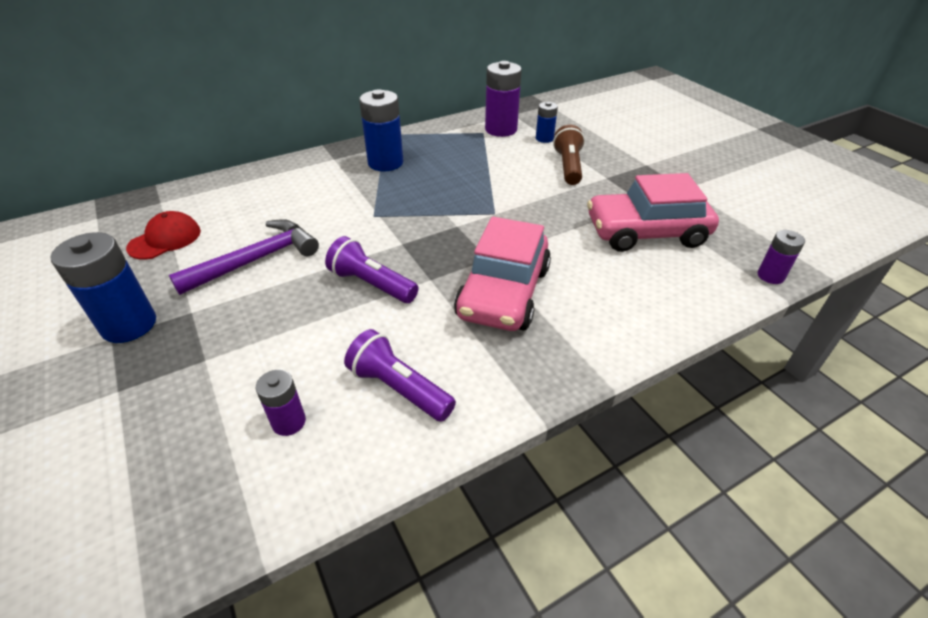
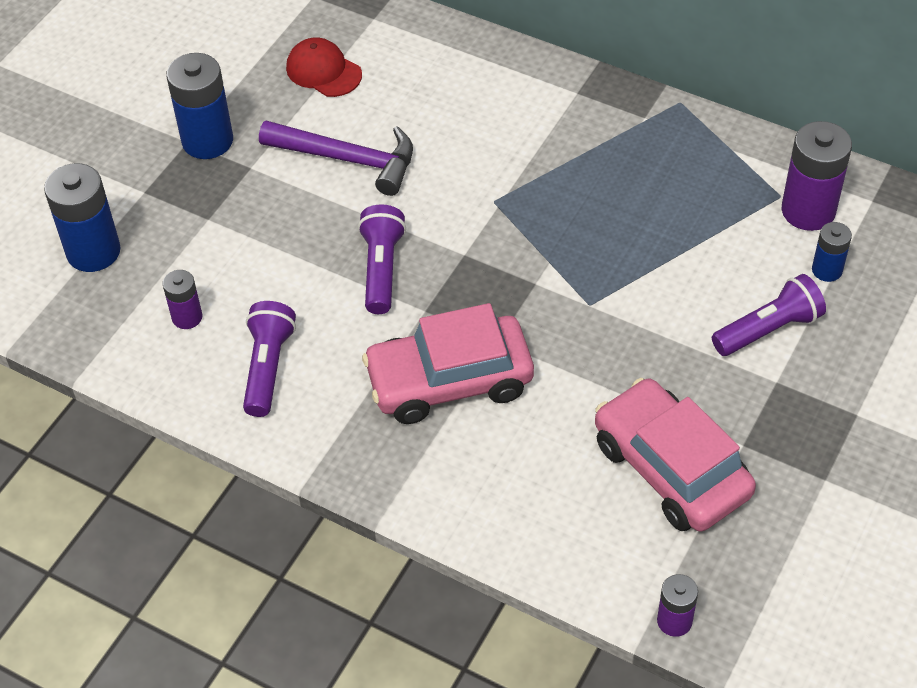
camera: 60 degrees right, 10 degrees up
(165, 239) = (323, 71): red cap -> red cap turned 150 degrees counterclockwise
(385, 163) = (610, 144): blue battery -> blue battery (93, 251)
(568, 166) = (768, 329): brown flashlight -> purple flashlight

